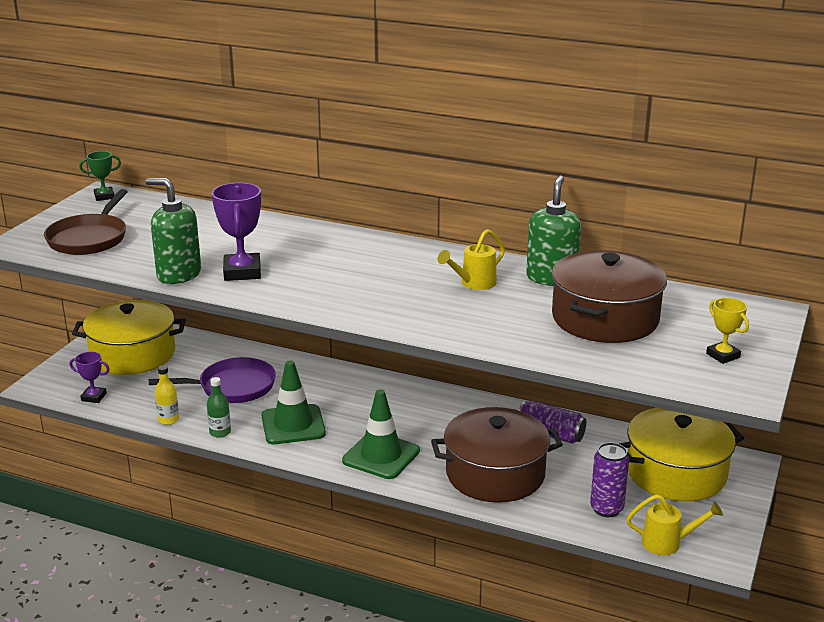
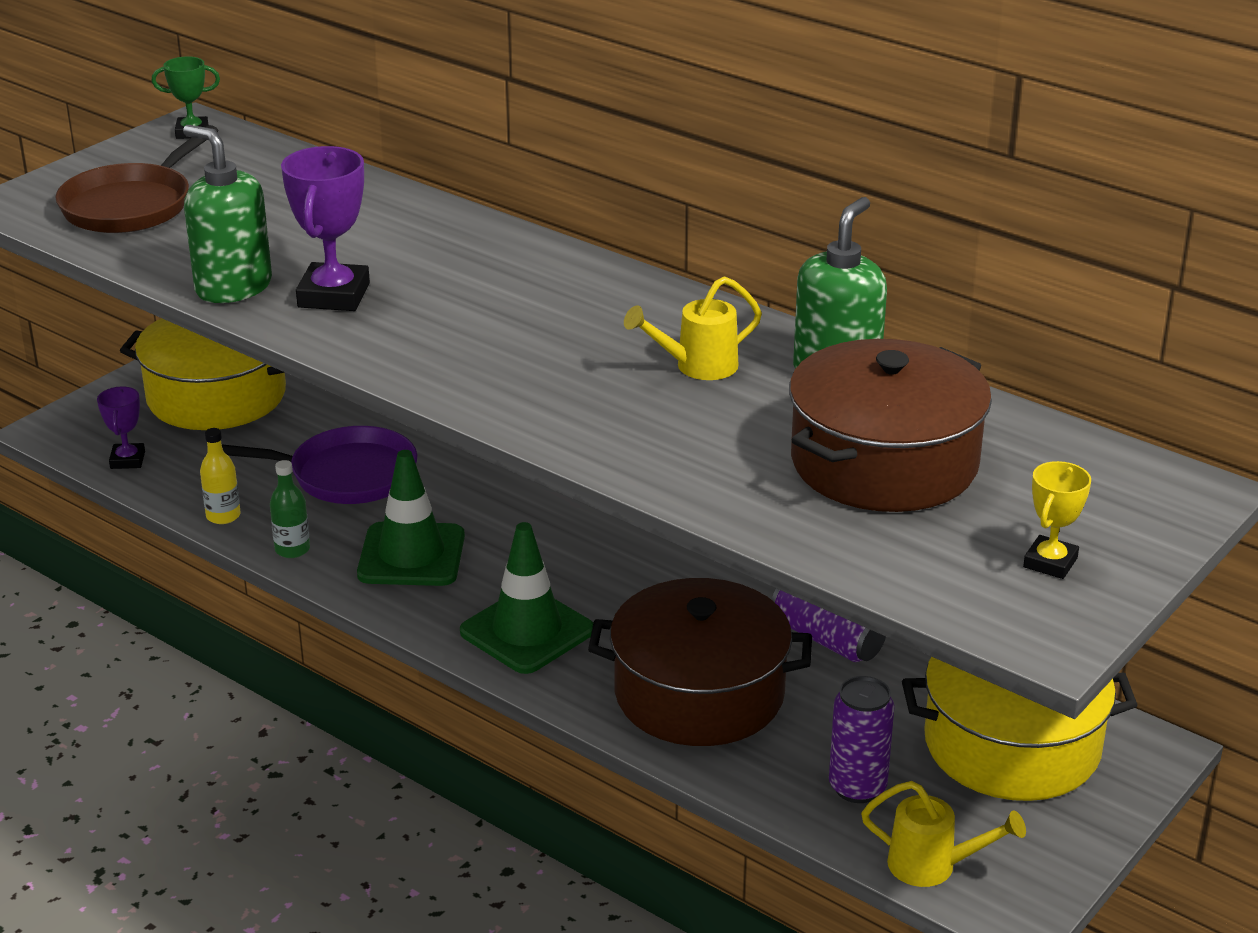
camera: 15 degrees right, 5 degrees up
(94, 397) = (127, 460): purple trophy -> purple trophy turned 60 degrees clockwise
(723, 355) = (1050, 562): yellow trophy -> yellow trophy turned 45 degrees clockwise

